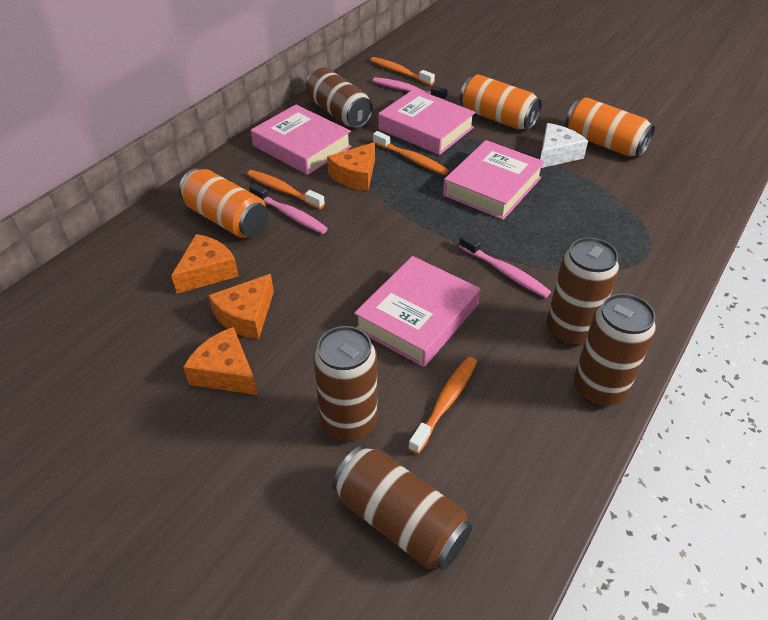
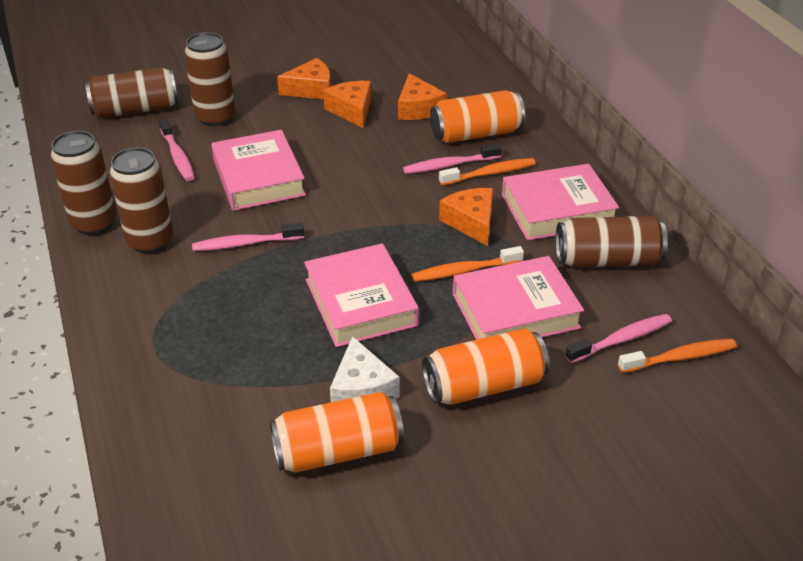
camera: 125 degrees right, 5 degrees down
(446, 402) = (177, 156): orange toothbrush -> pink toothbrush

